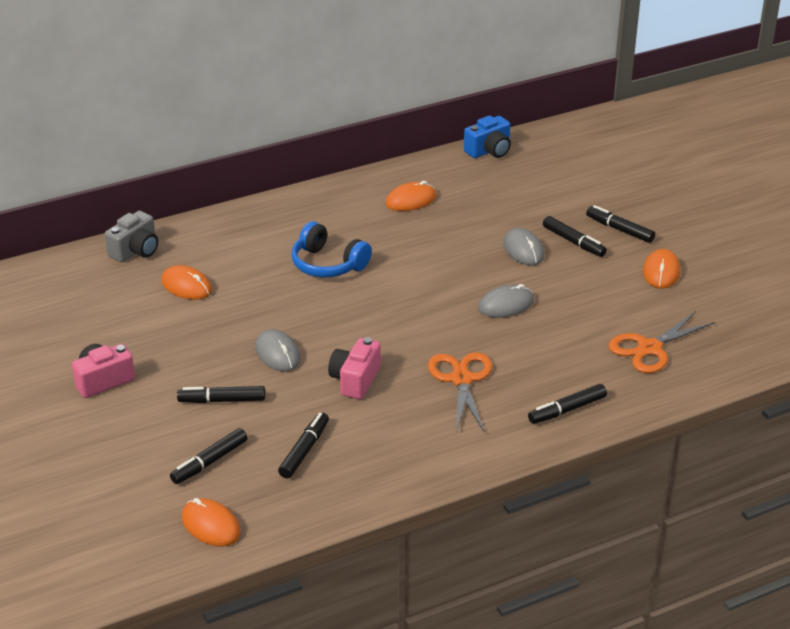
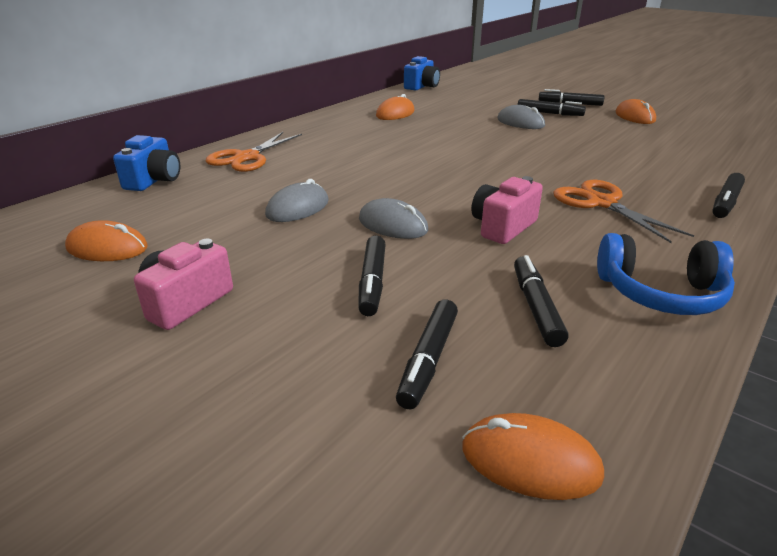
camera: 25 degrees left, 5 degrees down
(136, 250) = (154, 180): grey camera -> blue camera
(186, 286) = (235, 194): orange mouse -> orange mouse (107, 248)
(222, 400) = (372, 282): black marker -> black marker turned 60 degrees counterclockwise
(328, 264) = (369, 156): blue headphones -> blue headphones (660, 293)
(355, 380) = (502, 227): pink camera -> pink camera turned 45 degrees clockwise
(506, 305) = (557, 151): grey mouse -> grey mouse (297, 208)
(649, 348) = (707, 153): orange scissors -> orange scissors (247, 157)

